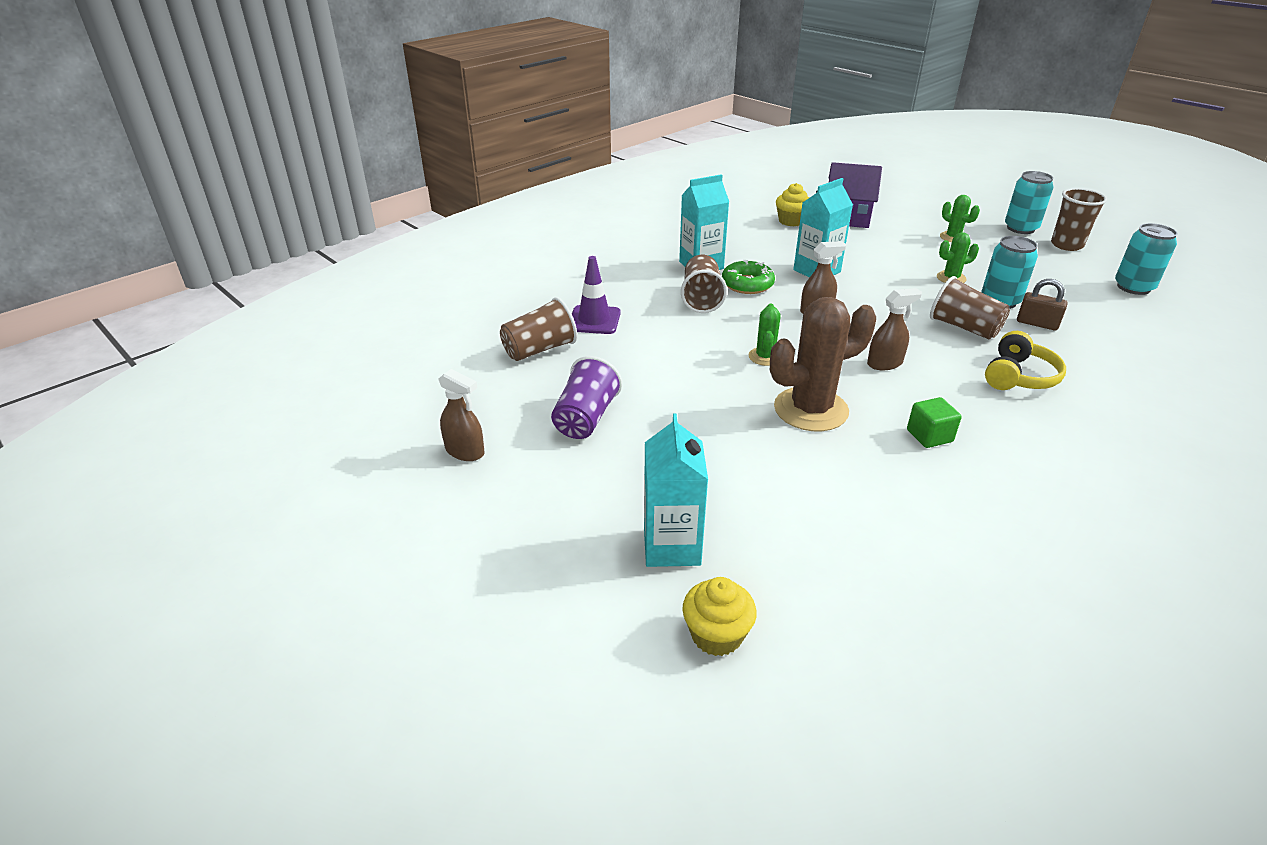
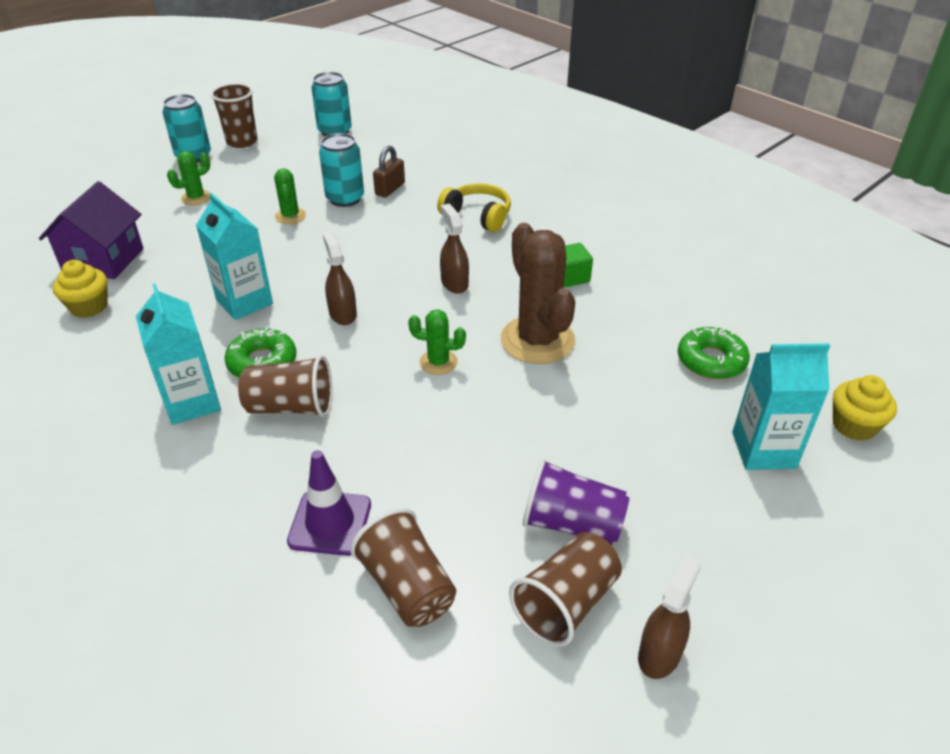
camera: 90 degrees left, 5 degrees up
(810, 528) = (711, 361): none -> green donut
(964, 327) = (392, 227): brown cup -> brown cup (566, 603)

